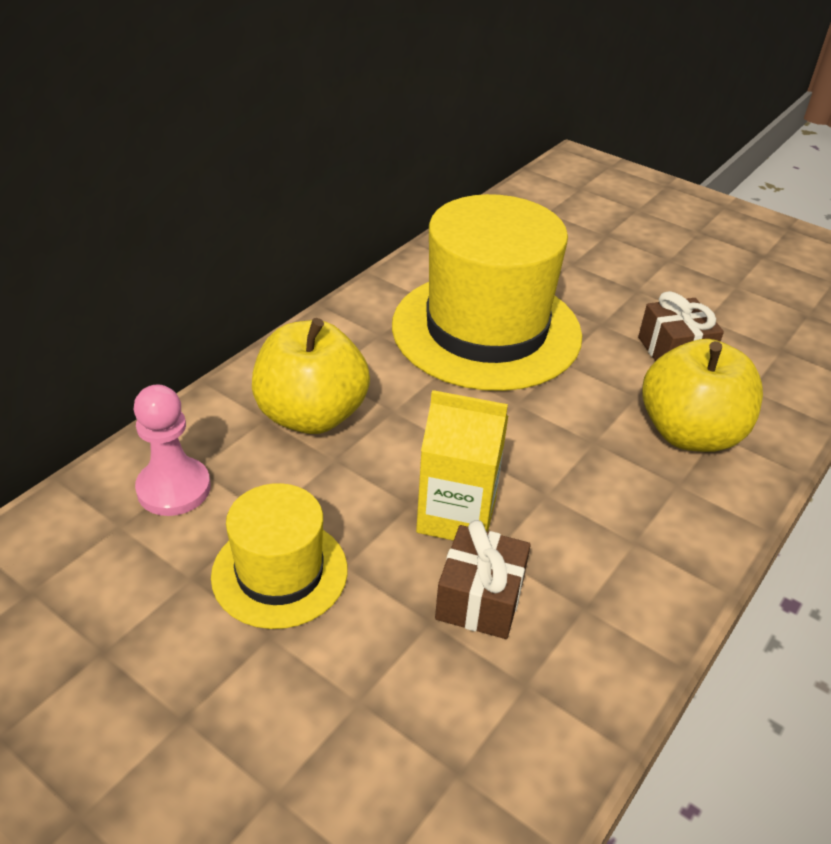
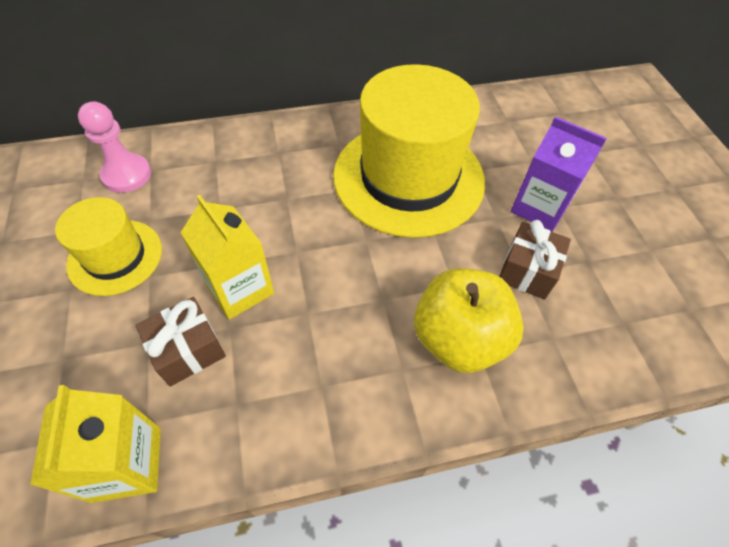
camera: 40 degrees right, 15 degrees up
(311, 415) = (240, 174): yellow apple -> none
(557, 729) = (127, 464): none -> yellow carton
(624, 297) = (539, 208): none -> purple carton

